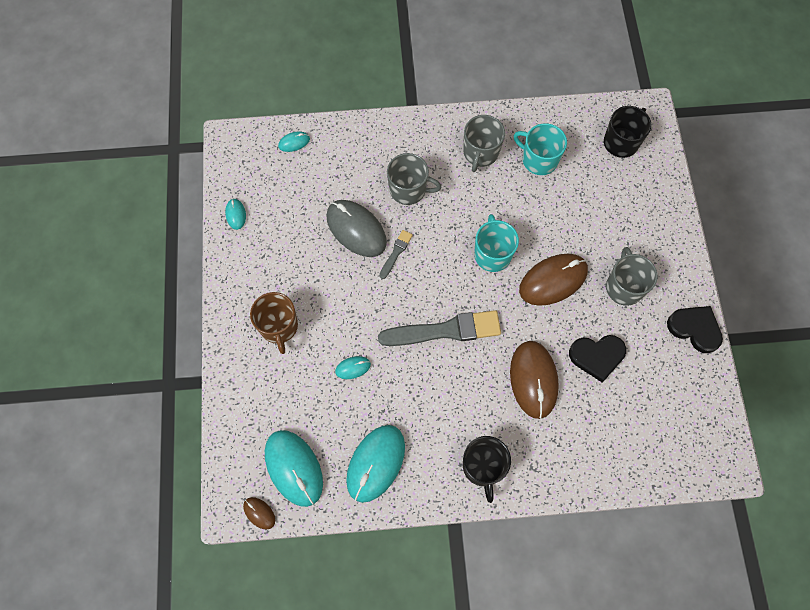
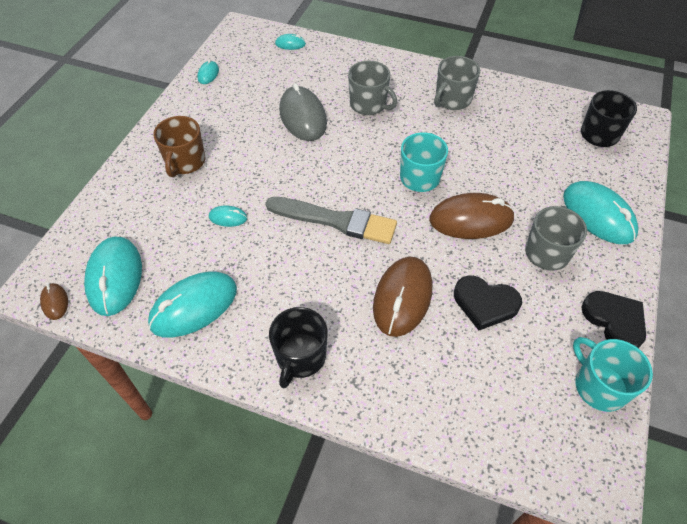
camera: 25 degrees right, 15 degrees down
(396, 253) = (327, 145): grey brush -> none
(538, 159) = (507, 121): turquoise mug -> turquoise mug (599, 386)
(649, 232) = (598, 215): none -> turquoise mouse

